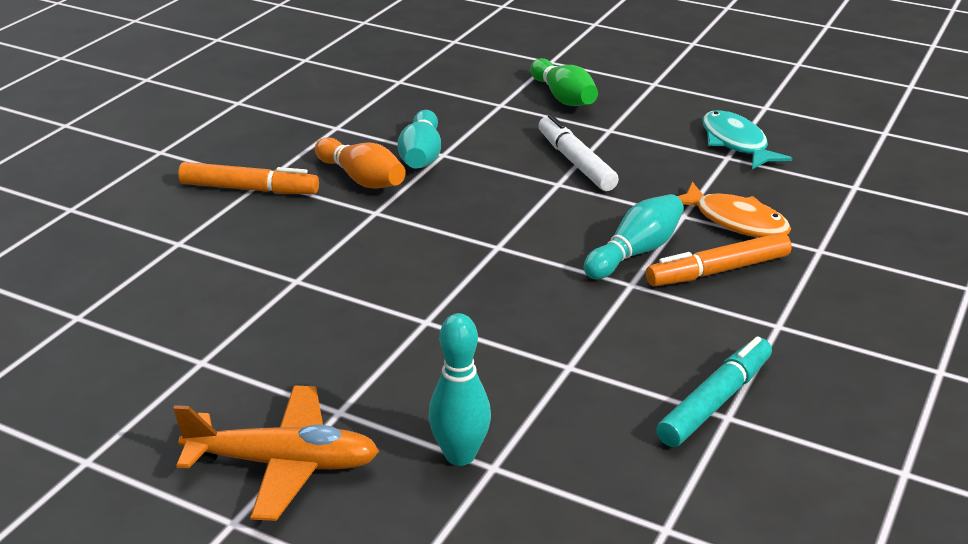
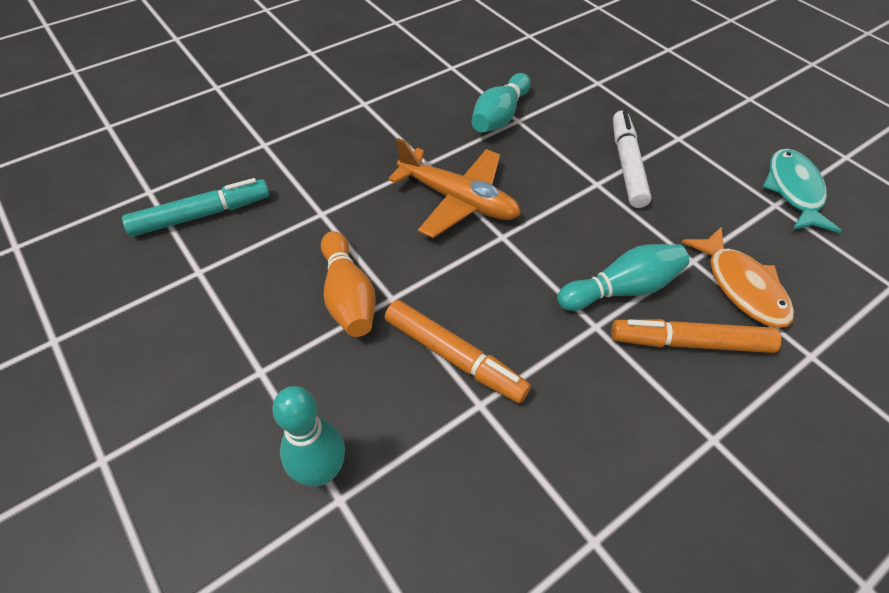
camera: 25 degrees right, 20 degrees up
(249, 189) = (348, 108): orange marker -> orange marker (454, 357)
(284, 464) = (181, 412): orange plane -> orange plane (458, 200)
(362, 179) = (438, 125): orange bowling pin -> orange bowling pin (348, 296)
(563, 97) = (657, 90): green bowling pin -> none
(715, 401) = (593, 515): turquoise marker -> turquoise marker (201, 215)

